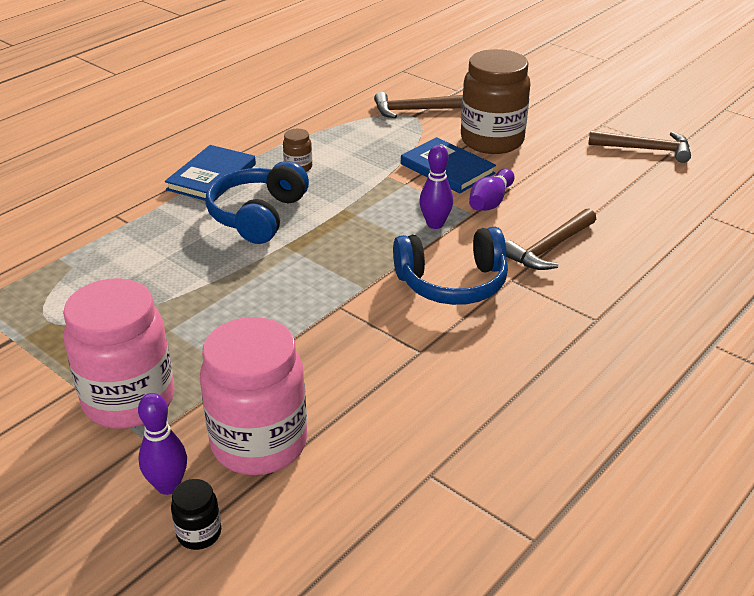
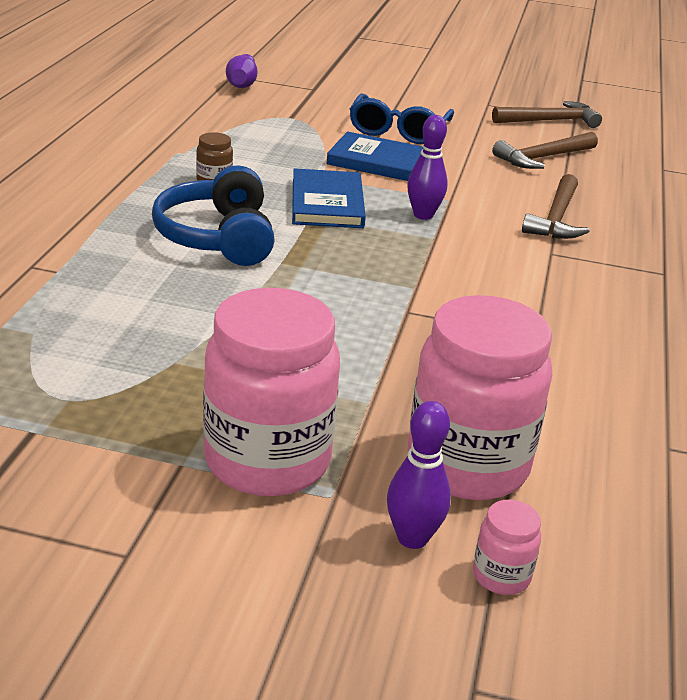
camera: 30 degrees left, 5 degrees down
(199, 533) = (501, 576): black jar -> pink jar
(211, 177) = (117, 207): blue book -> blue book (327, 203)
(414, 110) = (287, 112): brown hammer -> brown hammer (543, 158)
(452, 283) = (499, 266): blue headphones -> none
(490, 201) = (456, 186): purple bowling pin -> purple bowling pin (242, 83)
(492, 141) = (398, 131): brown jar -> blue glasses

